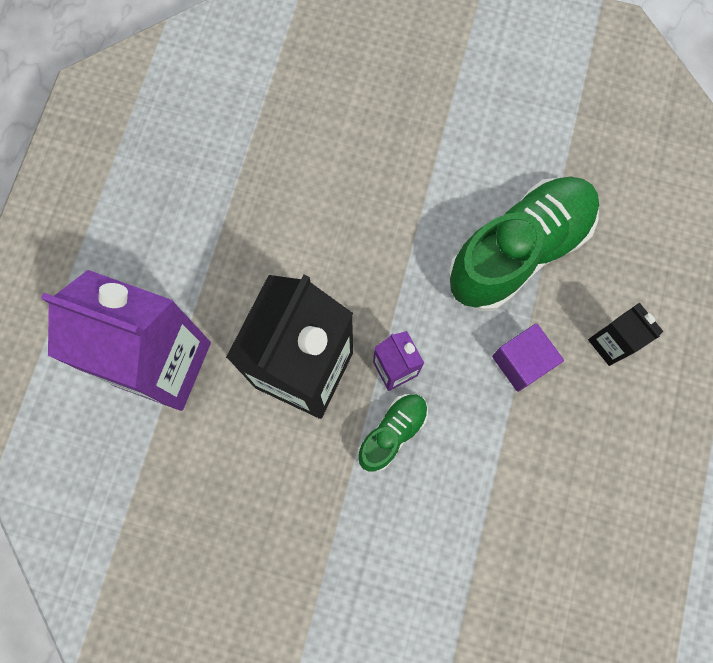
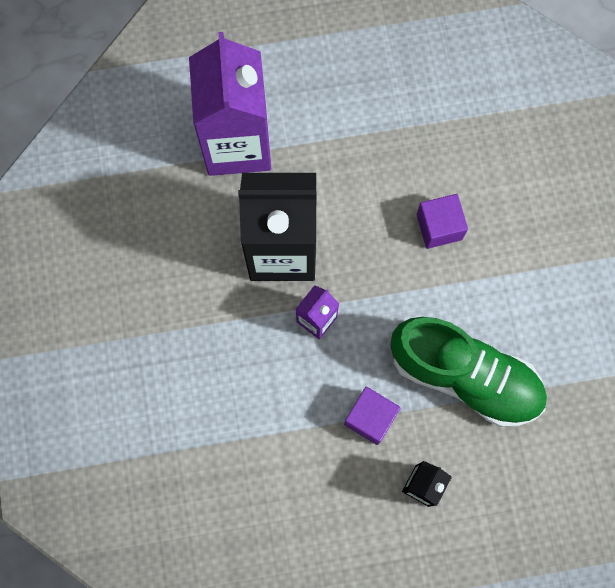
camera: 65 degrees right, 0 degrees up
(356, 204) = (439, 227): none -> purple cube
(392, 433) = (264, 340): green shoe -> none

